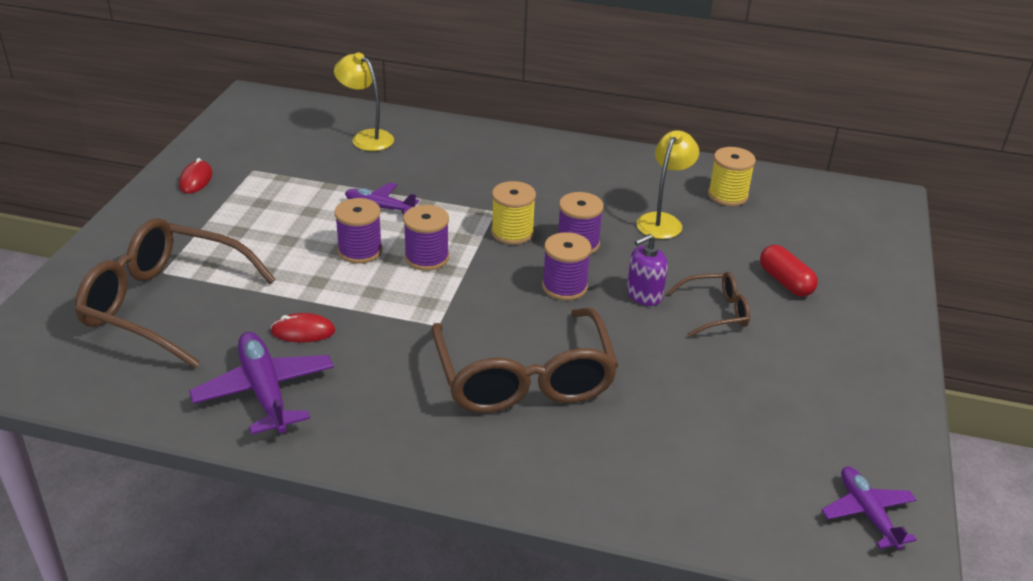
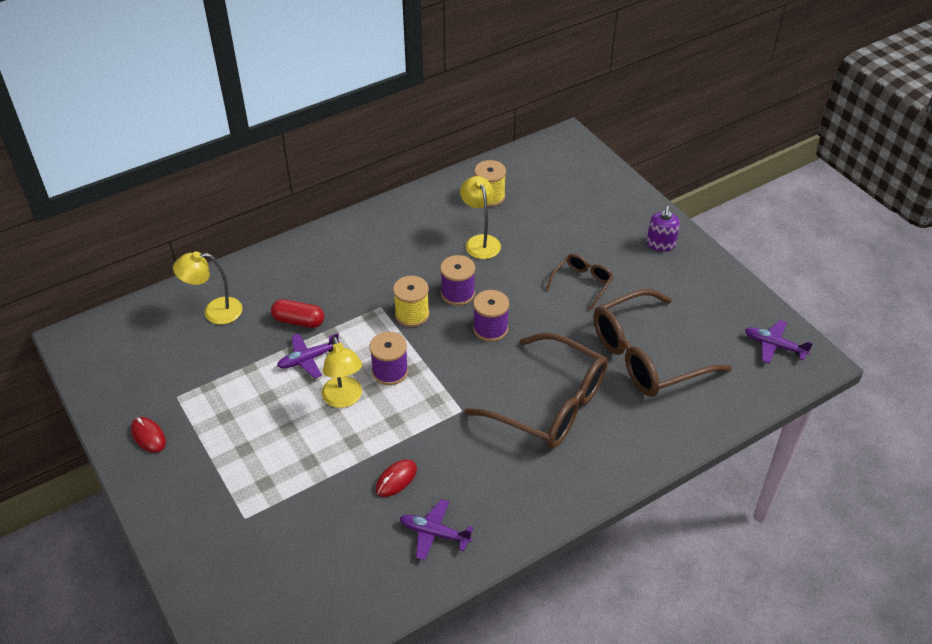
camera: 45 degrees left, 10 degrees up
(164, 304) = (284, 537): brown glasses -> brown glasses (646, 356)
(265, 391) = (434, 533): purple plane -> purple plane, size x0.64
(360, 251) = (344, 399): purple spool -> yellow lamp
(644, 295) = (536, 301): purple soap dispenser -> purple soap dispenser (660, 244)
(785, 282) = (589, 237): red capsule -> red capsule (298, 321)

